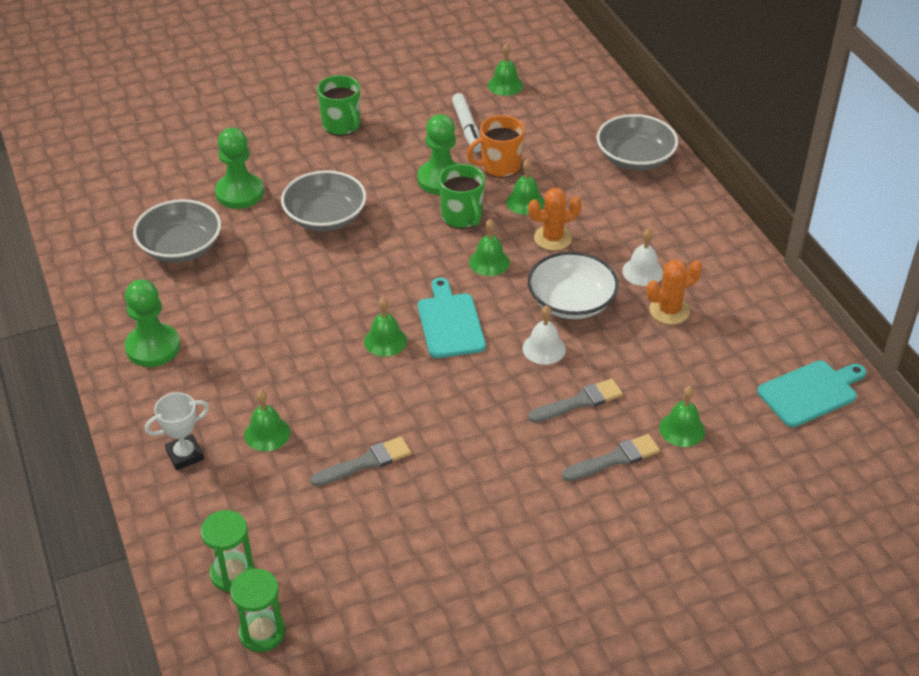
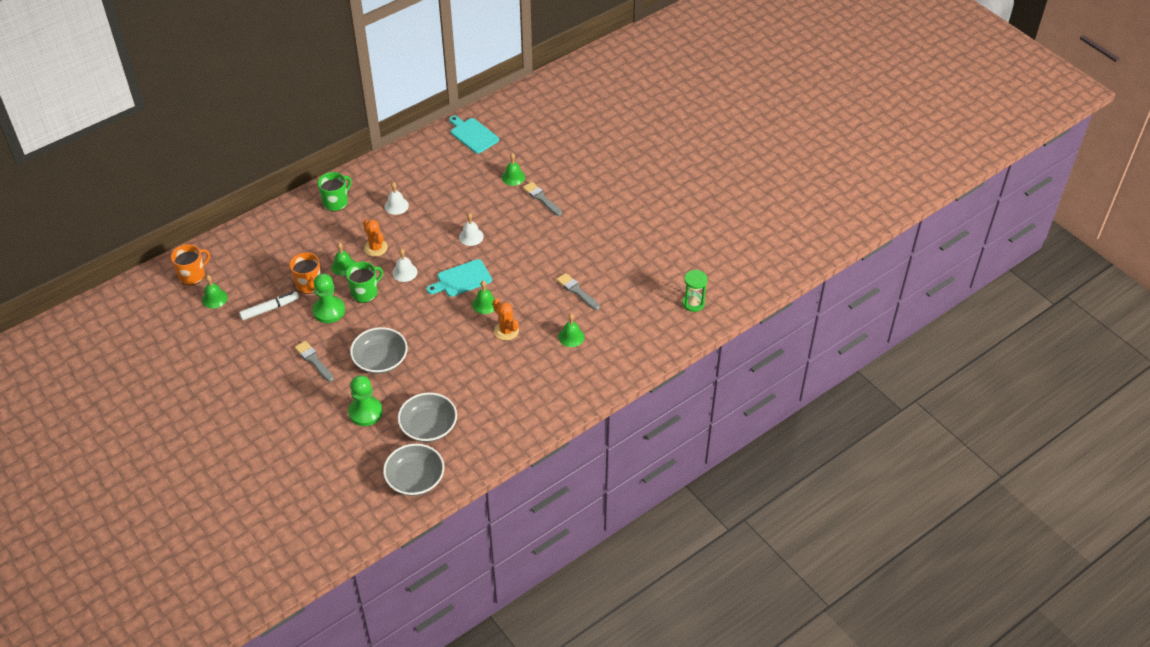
camera: 105 degrees left, 5 degrees up
(153, 347) = (522, 410): green pawn -> none
(185, 455) = (598, 367): white trophy -> none
(232, 573) = (665, 324): green hourglass -> none
(342, 125) = (278, 377): green mug -> green mug (336, 202)
(489, 262) = (404, 272): green bell -> white bell
(555, 70) = (192, 275): none -> orange mug
(571, 302) = (430, 231): white bowl -> none
(579, 402) = (506, 217): grey brush -> grey brush (313, 360)
(635, 158) = (288, 222): grey bowl -> grey bowl (415, 479)
(669, 311) = (426, 191): orange cactus -> orange cactus (506, 331)

